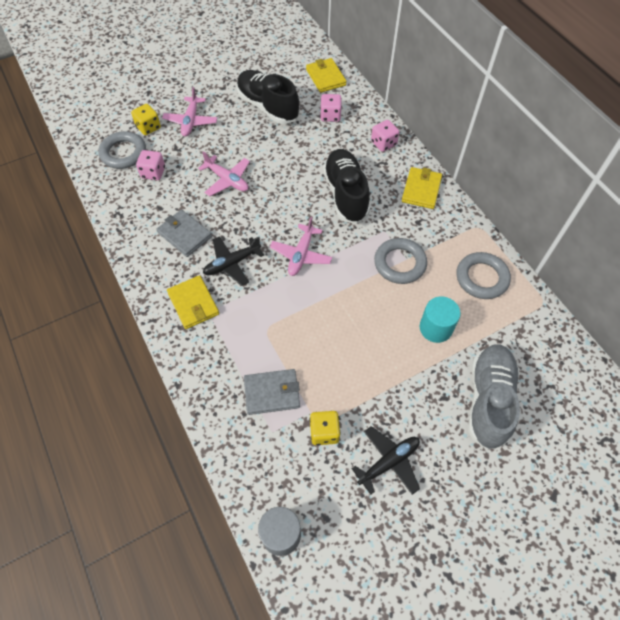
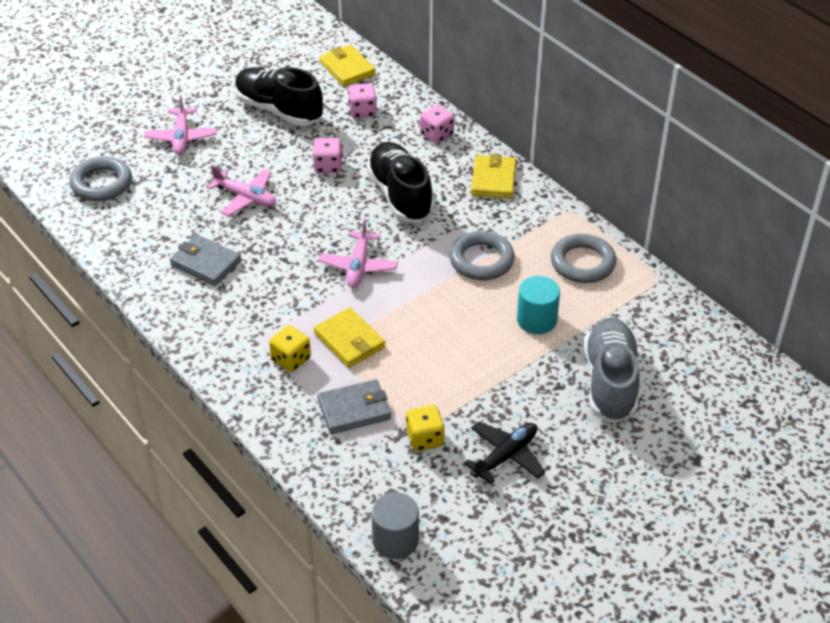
camera: 10 degrees left, 15 degrees down
(148, 127) = (127, 151): yellow dice -> yellow dice (291, 359)
(153, 173) = (147, 200): pink dice -> pink dice (328, 166)
(193, 303) = (236, 333): yellow wallet -> yellow wallet (349, 340)
(232, 263) = (274, 286): black plane -> none

